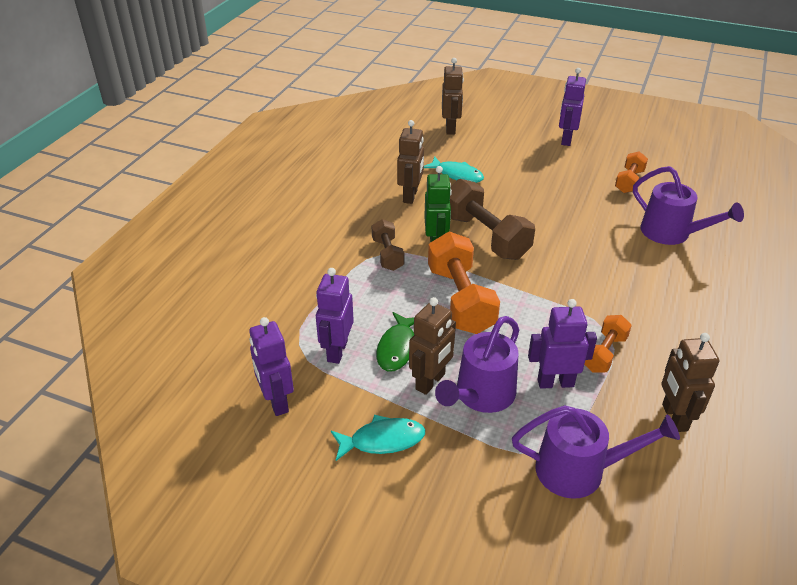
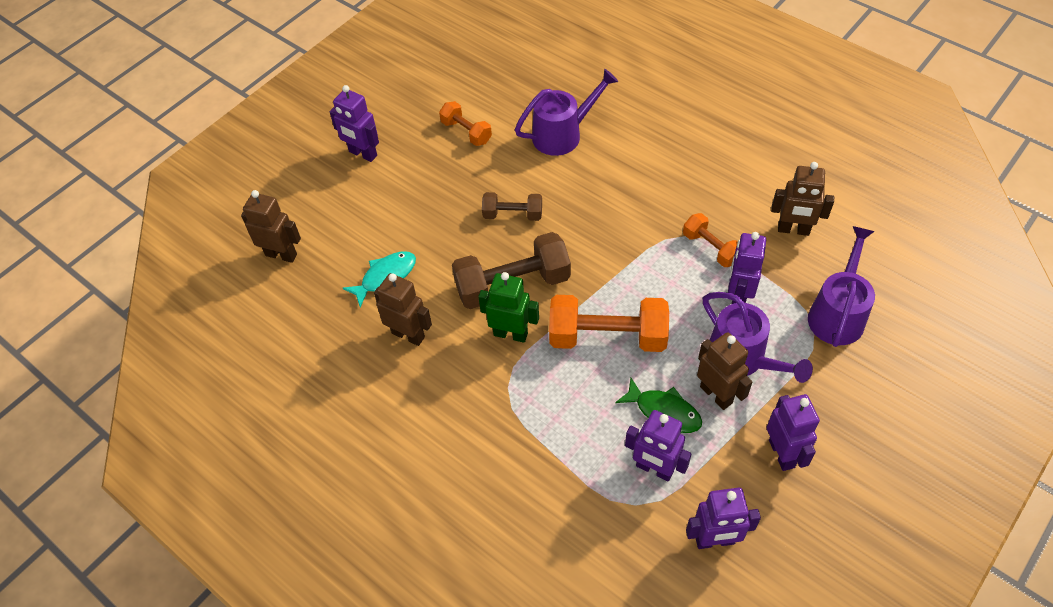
camera: 70 degrees left, 15 degrees up
(382, 440) = (782, 453): turquoise fish -> purple robot
(387, 254) = (511, 385): brown dumbbell -> brown dumbbell (512, 215)

